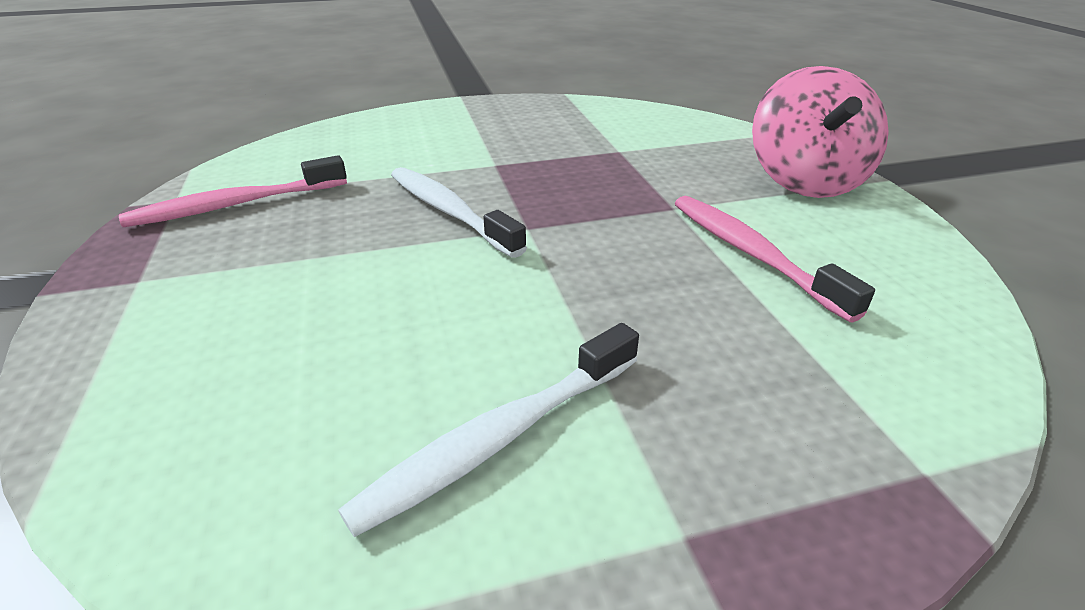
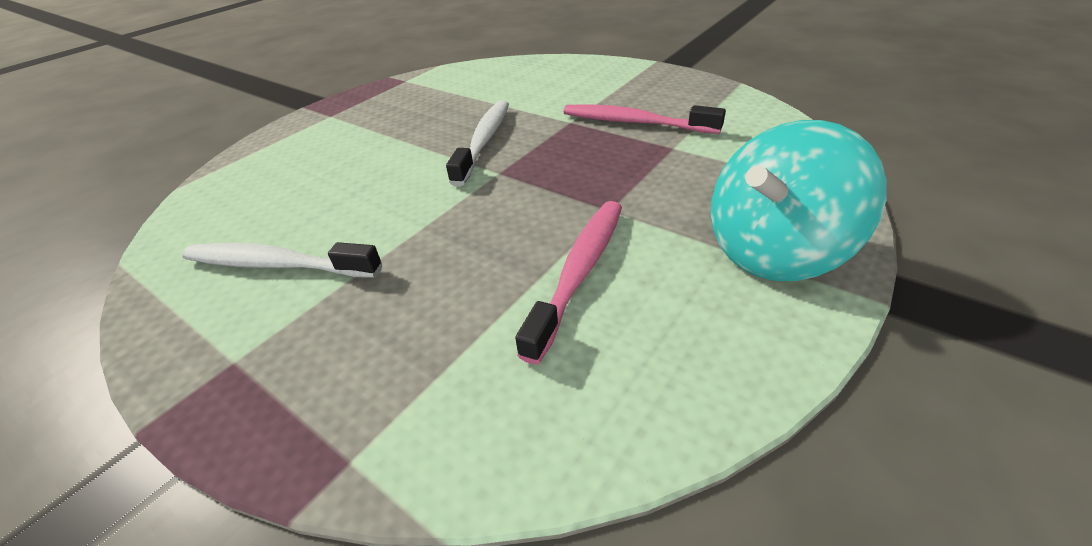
camera: 55 degrees right, 5 degrees up
(235, 205) = (416, 93): pink toothbrush -> pink toothbrush (634, 122)
(805, 181) = (774, 251): pink spinning top -> turquoise spinning top

